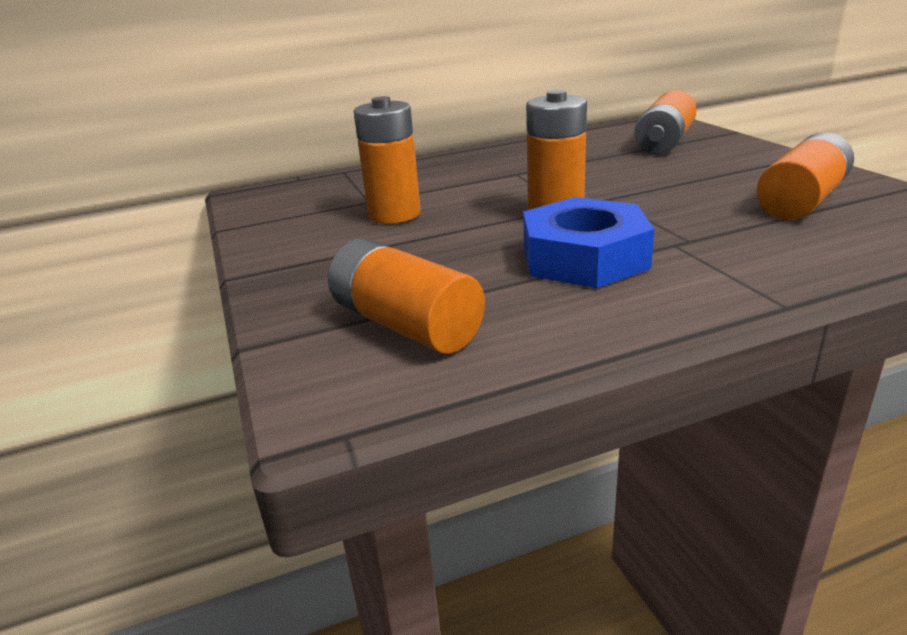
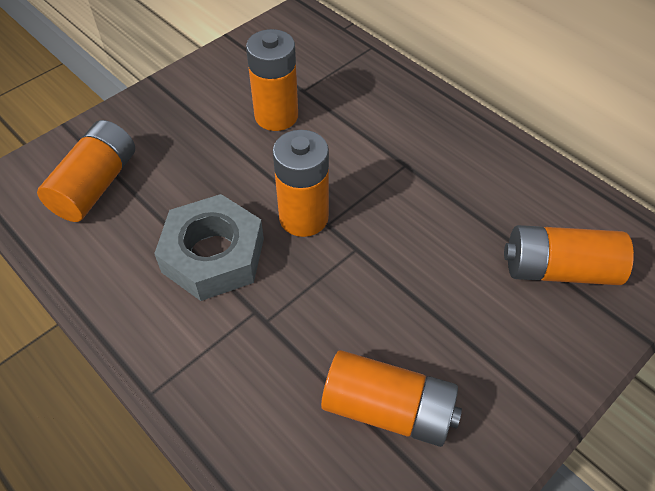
camera: 65 degrees right, 25 degrees up
(584, 258) = (213, 255): blue nut -> grey nut

